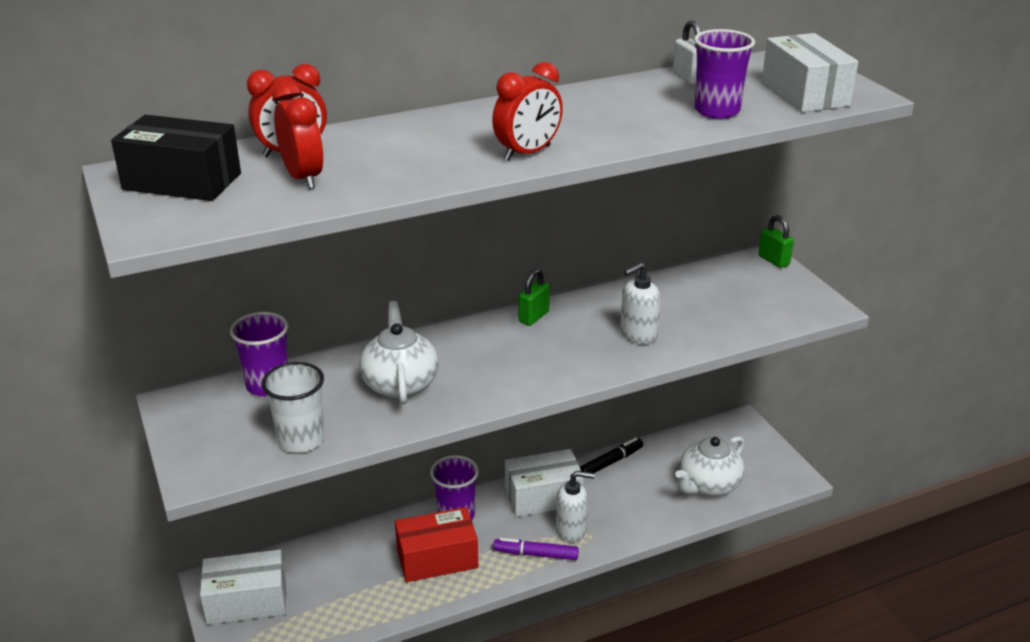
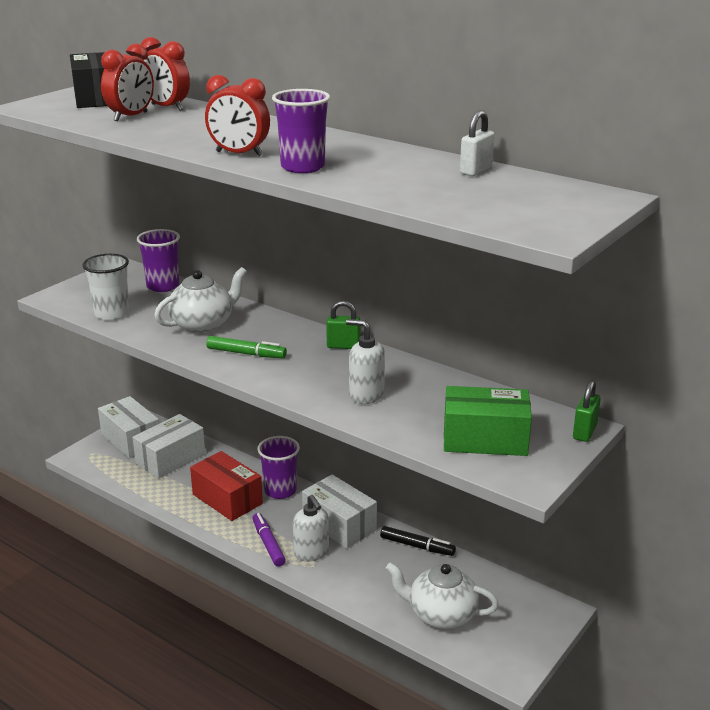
camera: 60 degrees right, 5 degrees down
(495, 375) = (246, 354): none -> green marker
(717, 111) = (413, 190): purple cup -> purple cup (302, 167)
(754, 304) = (485, 439): none -> green box
(804, 93) = (512, 212): white box -> white box (170, 459)

